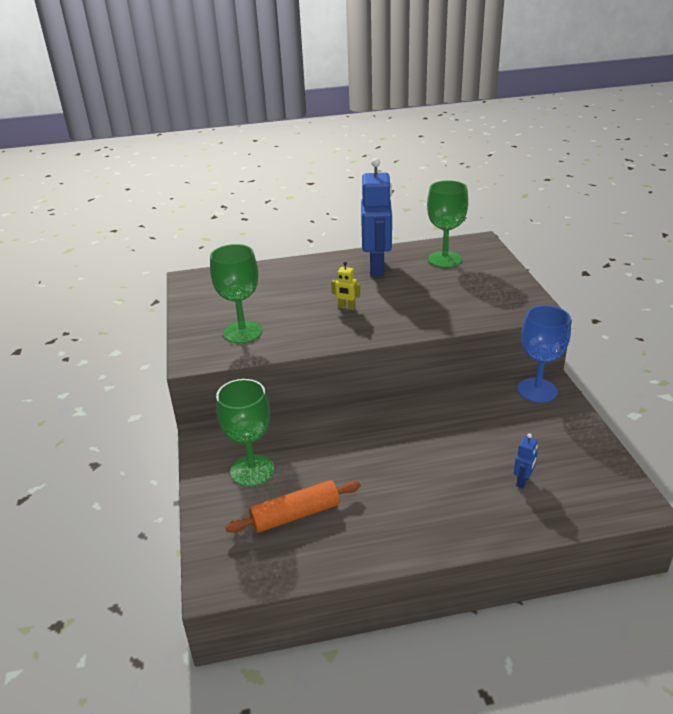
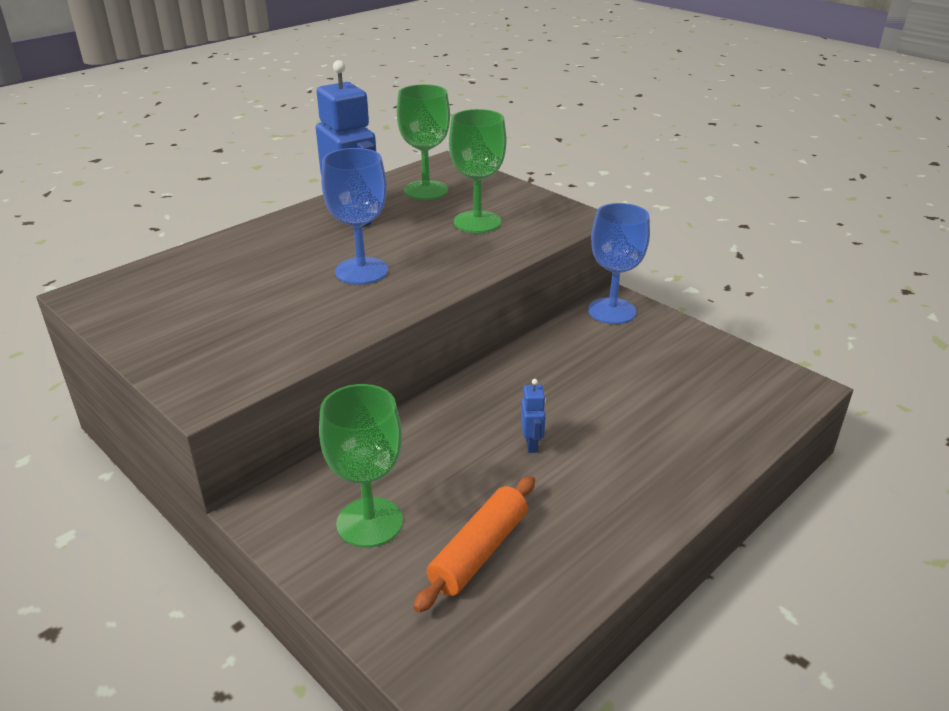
camera: 35 degrees left, 0 degrees up
(242, 332) = (246, 339): green goblet -> green goblet (477, 222)
(346, 307) = (361, 271): yellow robot -> blue goblet
(523, 481) = (686, 407): blue robot -> blue robot (532, 444)

